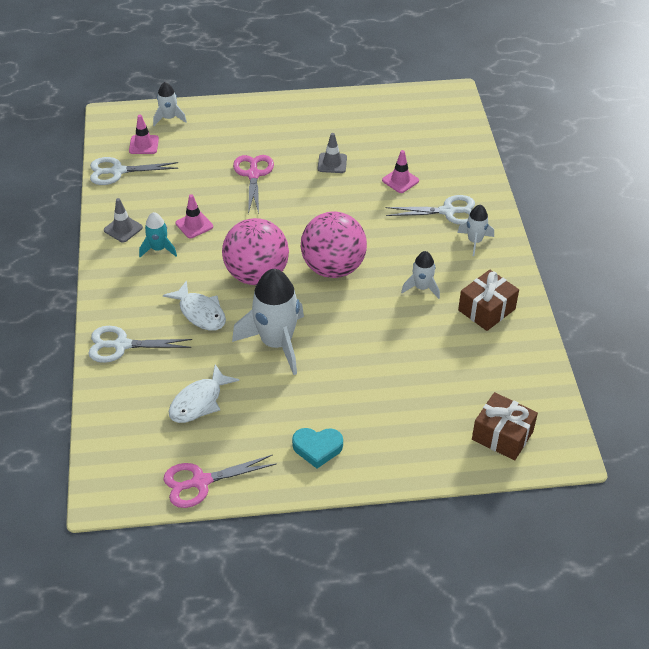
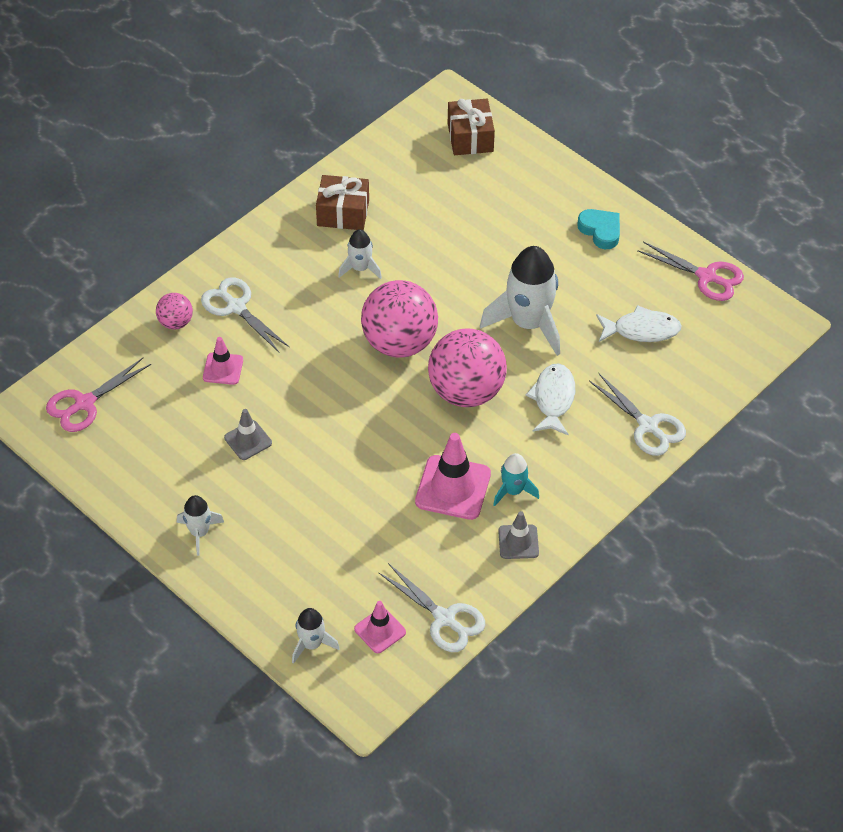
camera: 130 degrees left, 5 degrees up
(194, 225) = (453, 488): pink traffic cone -> pink traffic cone, size x1.73
(253, 175) = (331, 494): pink scissors -> pink scissors (84, 403)
(462, 180) = (175, 322): none -> pink ball
(475, 241) = (260, 266): white rocket -> white rocket (199, 532)

